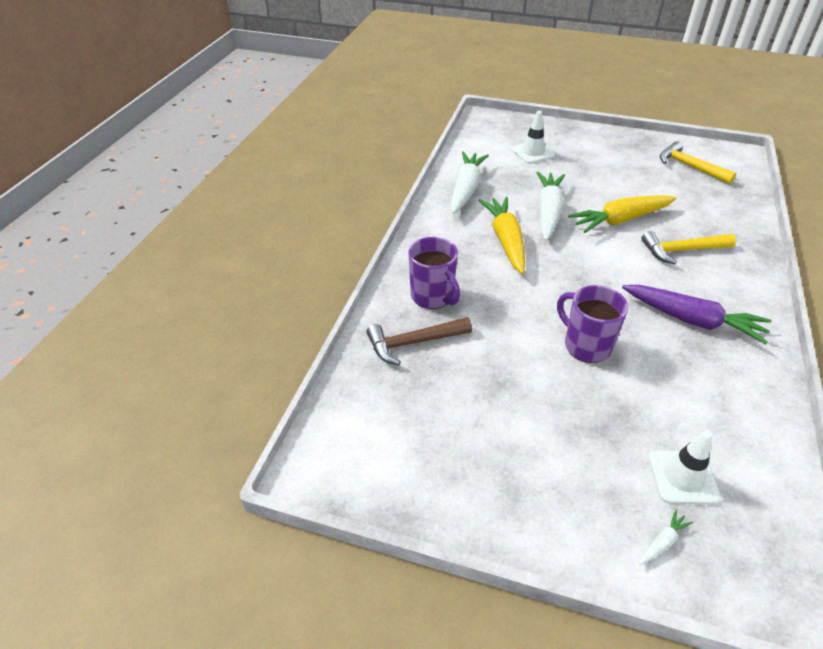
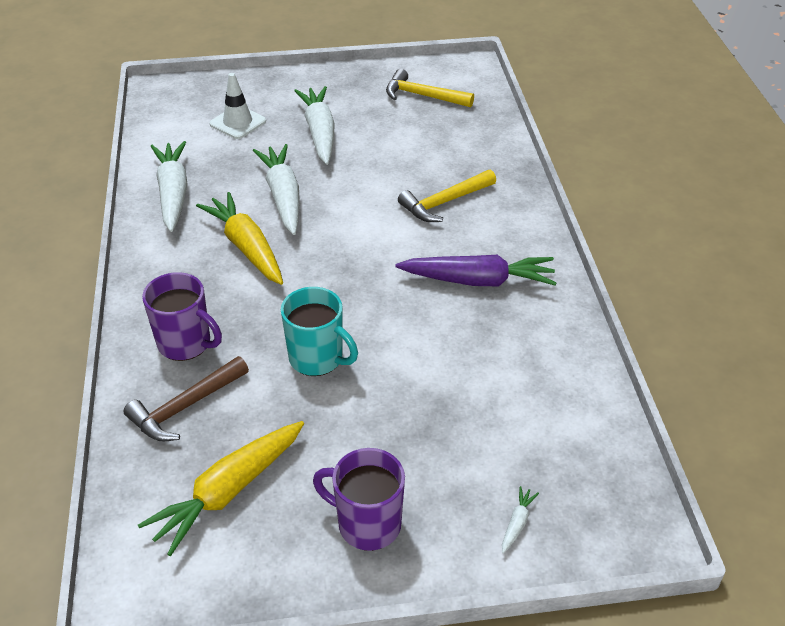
camera: 25 degrees left, 0 degrees up
(530, 340) = (317, 358): none -> turquoise mug
(586, 346) = (379, 345): purple mug -> purple mug (367, 524)
(594, 173) = (319, 132): none -> white carrot
(620, 220) = (368, 184): yellow carrot -> yellow carrot (228, 492)
(683, 477) = (517, 452): white traffic cone -> none

